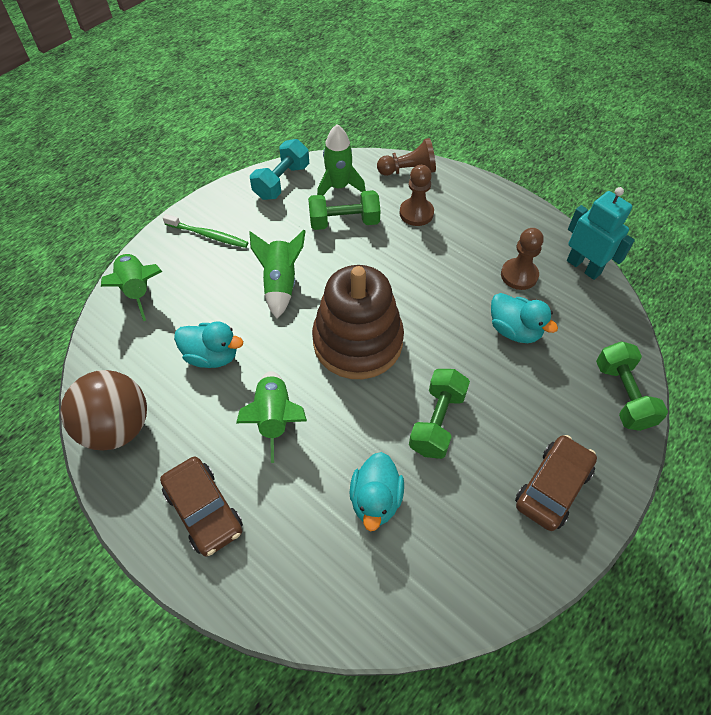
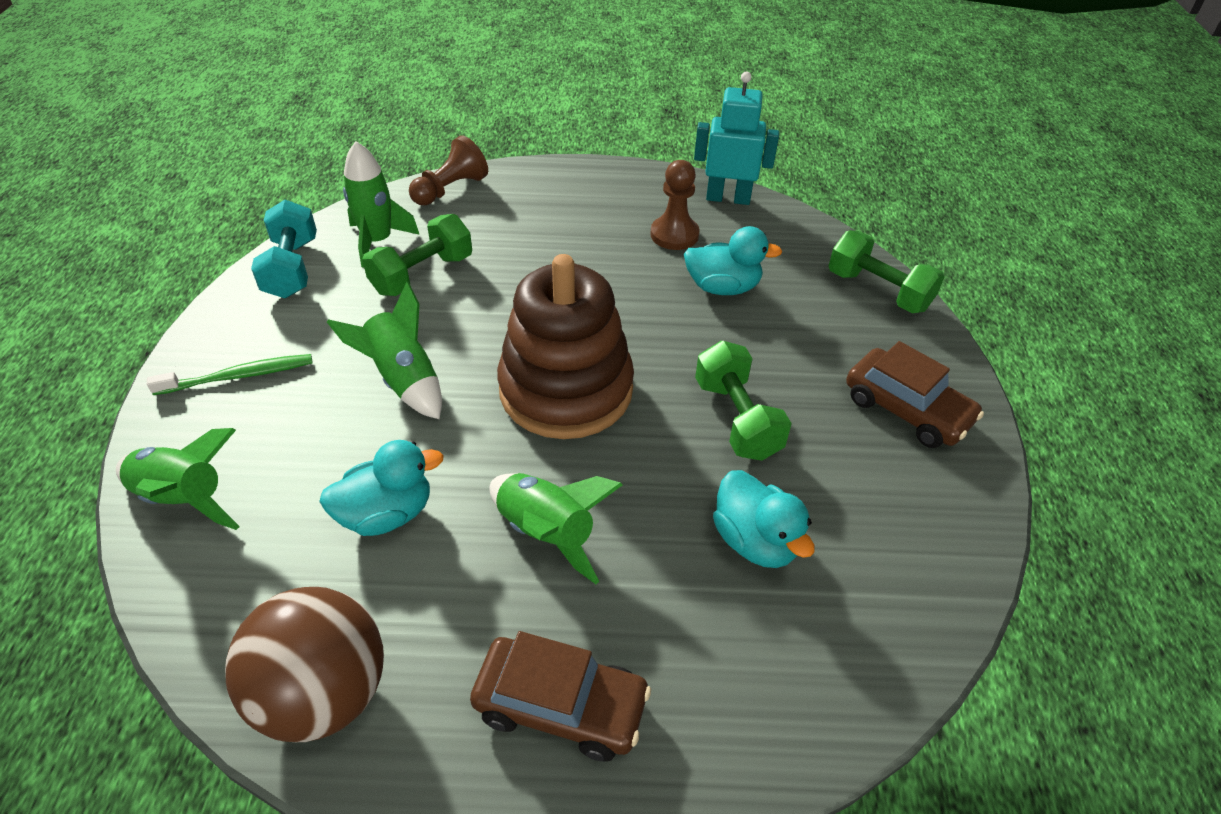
camera: 40 degrees left, 10 degrees down
(416, 213) = (503, 227): brown pawn -> none
(552, 487) = (906, 409): brown car -> brown car turned 135 degrees clockwise

